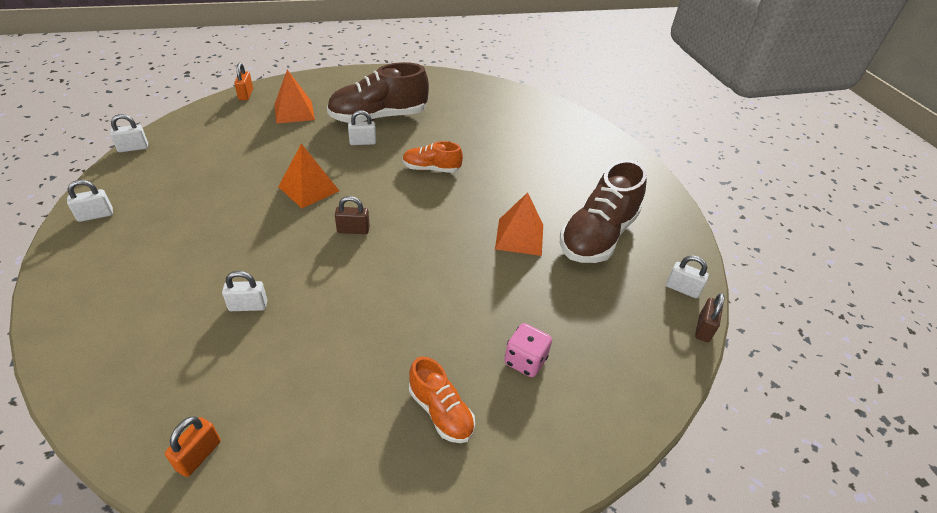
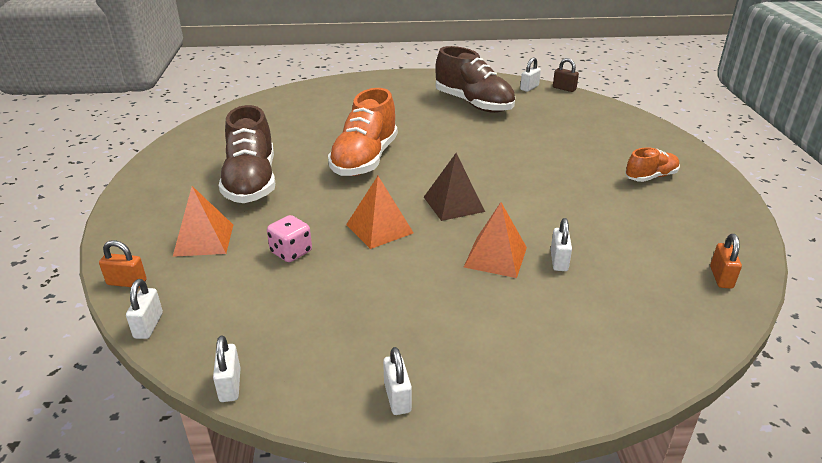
camera: 75 degrees left, 10 degrees down
(198, 455) = (721, 277): orange padlock -> orange padlock turned 60 degrees clockwise
(353, 230) = (453, 204): brown padlock -> brown pyramid
(363, 142) = (300, 194): white padlock -> white padlock (148, 325)
(431, 169) = (365, 159): orange shoe -> orange shoe, size x1.87
(519, 237) = (471, 131): orange pyramid -> orange pyramid (495, 257)
(525, 361) = (600, 144): pink dice -> pink dice (291, 252)

